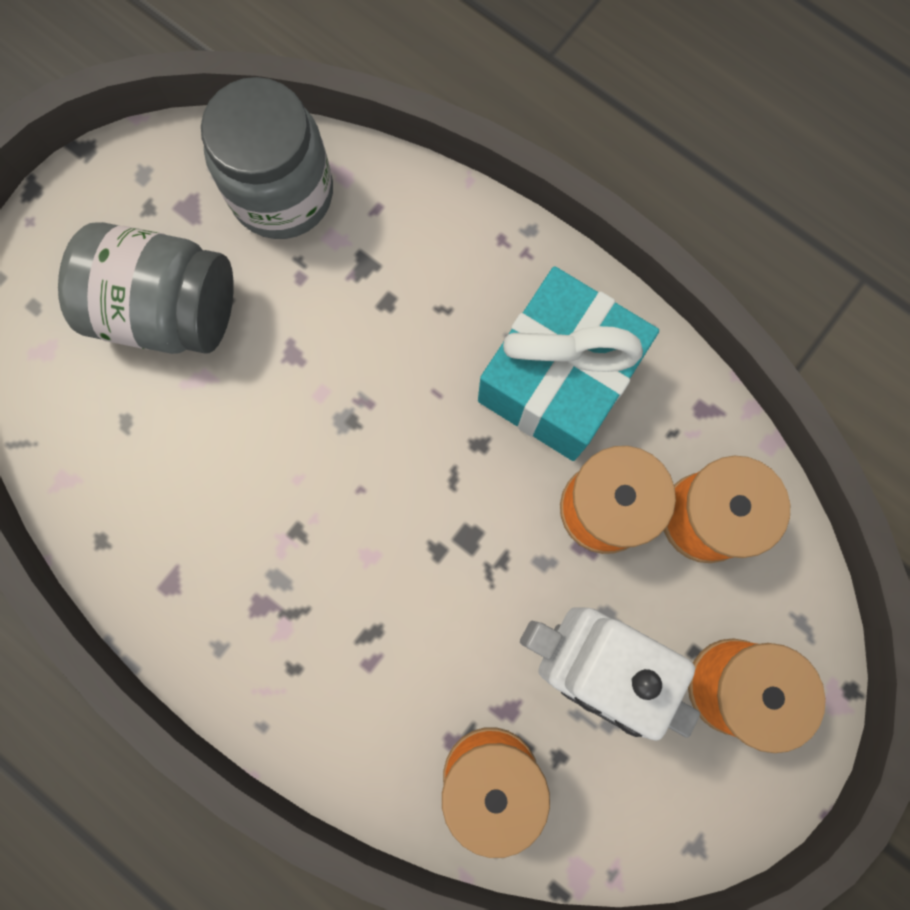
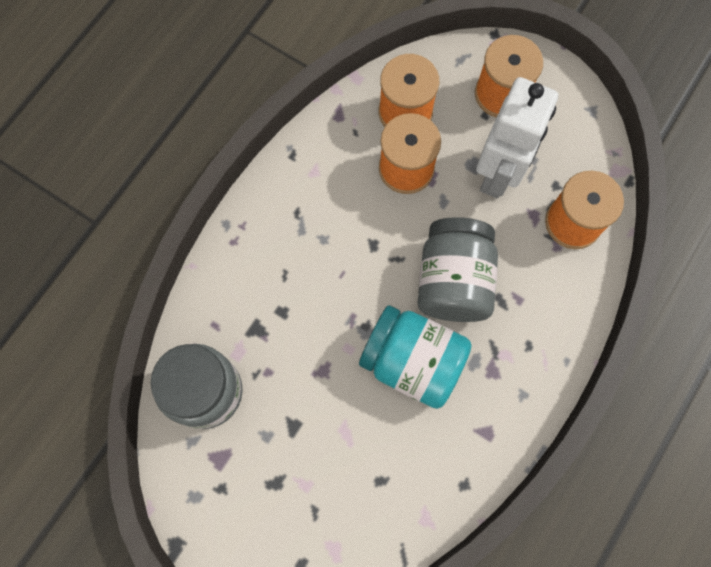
camera: 95 degrees left, 5 degrees down
(167, 310) = (297, 462): grey jar -> grey jar (453, 281)
(290, 485) = (412, 361): none -> turquoise jar
(558, 379) = (327, 200): turquoise gift -> none

